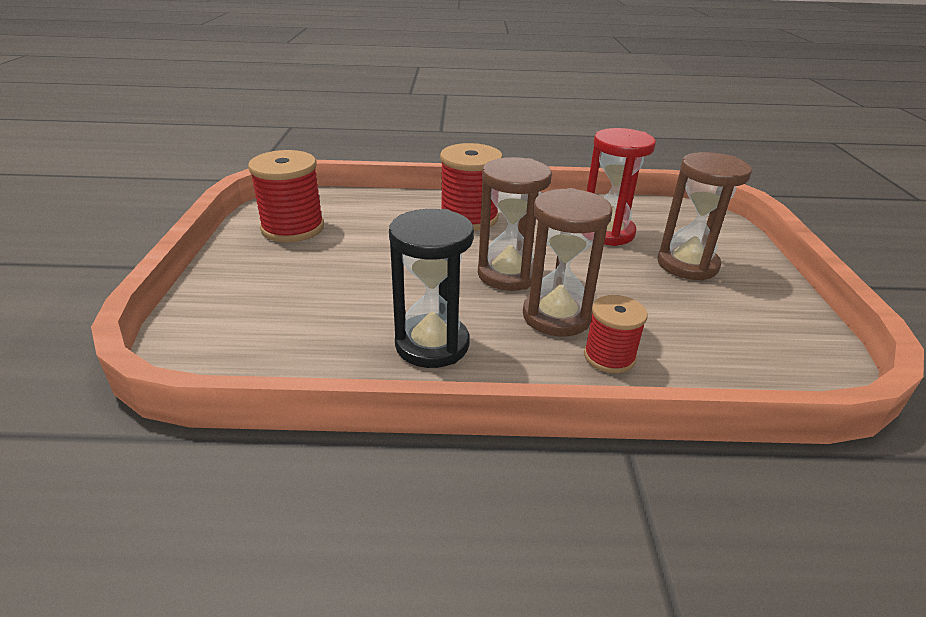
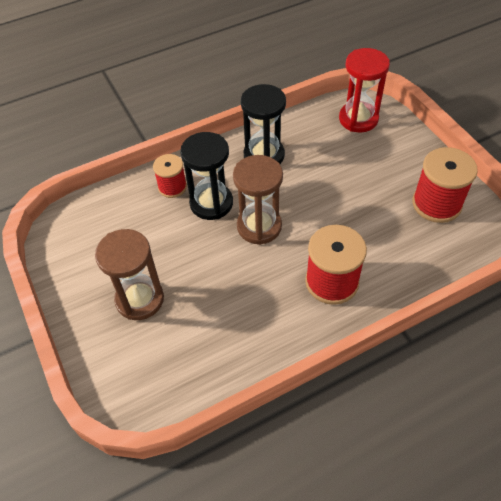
camera: 155 degrees right, 20 degrees up
(556, 316) = (211, 203): brown hourglass -> black hourglass
(607, 233) = (212, 316): red hourglass -> red hourglass (358, 119)

